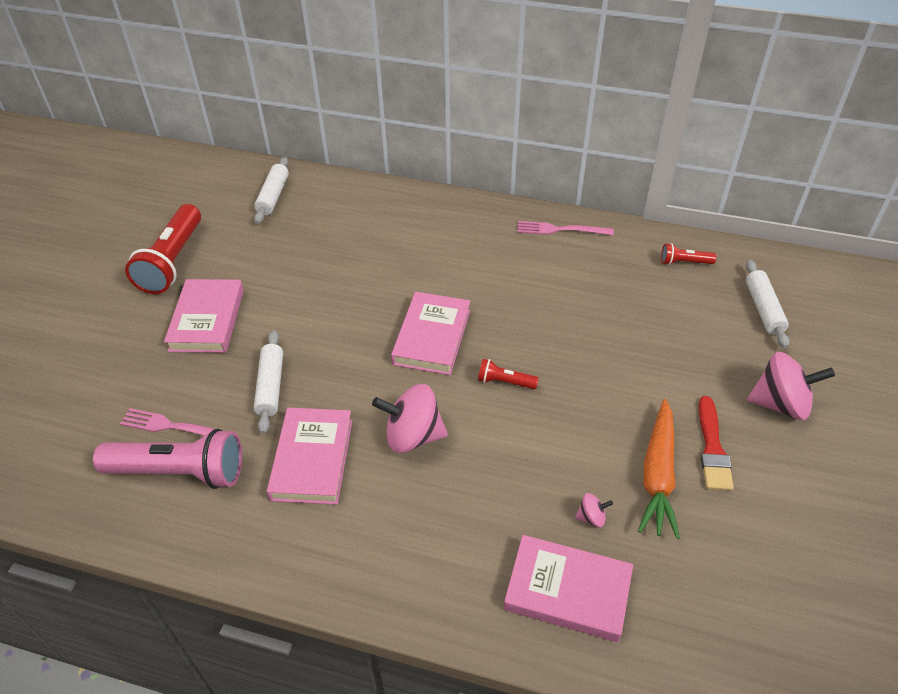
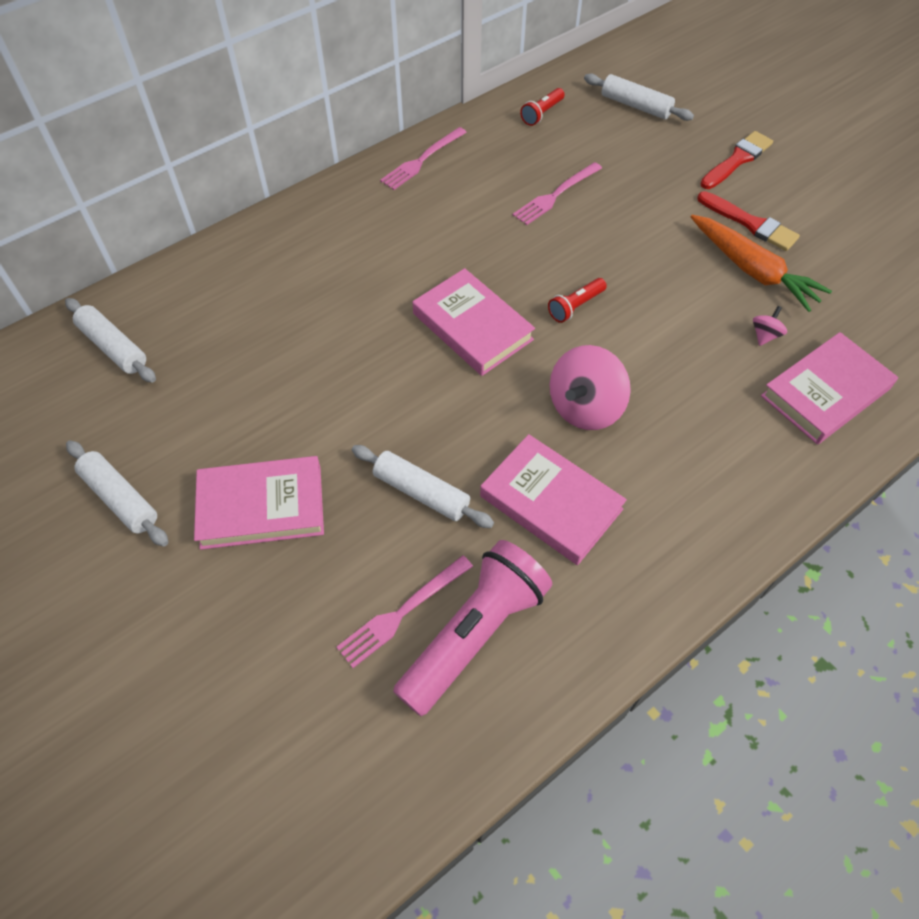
camera: 55 degrees left, 10 degrees up
(172, 261) = (120, 498): red flashlight -> white rolling pin
(207, 320) = (261, 506): pink book -> pink book turned 45 degrees counterclockwise
(606, 314) = (555, 195): none -> pink fork
(780, 404) = (737, 160): pink spinning top -> red brush

